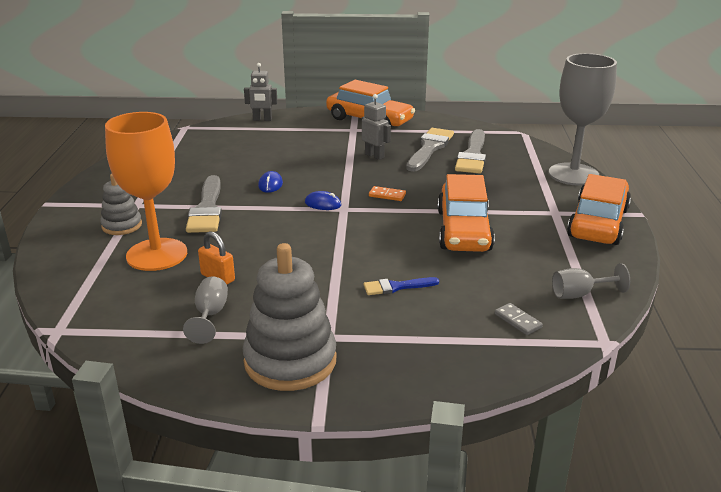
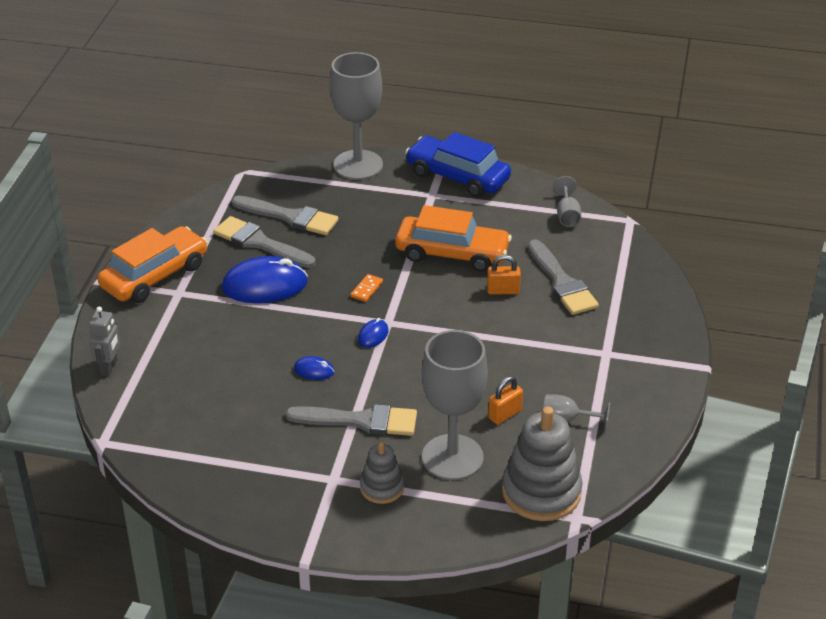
camera: 80 degrees left, 10 degrees up
(157, 254) = (452, 457): orange goblet -> grey goblet
(290, 361) = (635, 376): grey stacking toy -> grey stacking toy (541, 492)
(374, 156) = (265, 285): grey robot -> blue mouse
(396, 287) = (540, 307): blue brush -> none
(415, 263) = (503, 291): none -> orange padlock
(447, 298) = (562, 282): none -> grey brush
(518, 321) = (598, 253): grey domino -> none
(598, 223) = (457, 176): orange car -> blue car

